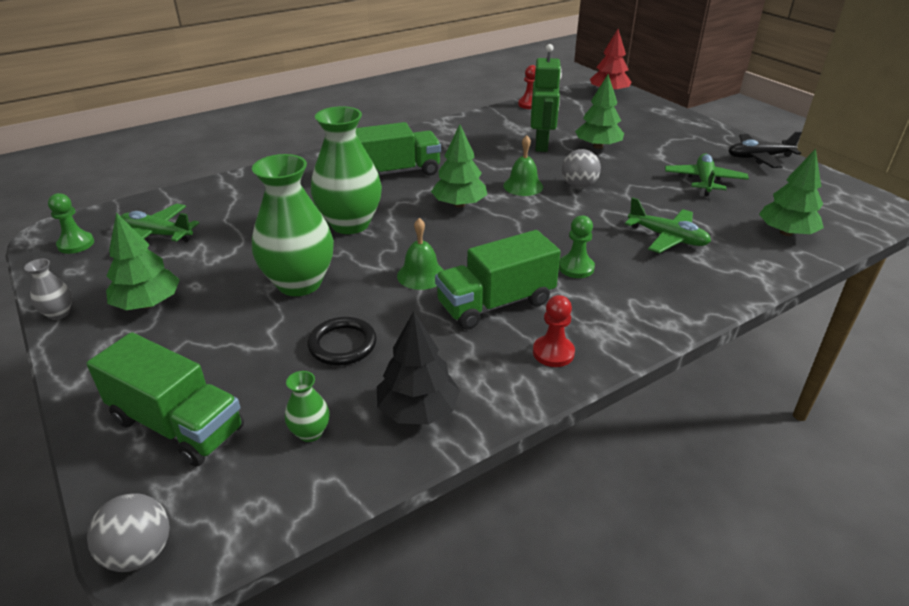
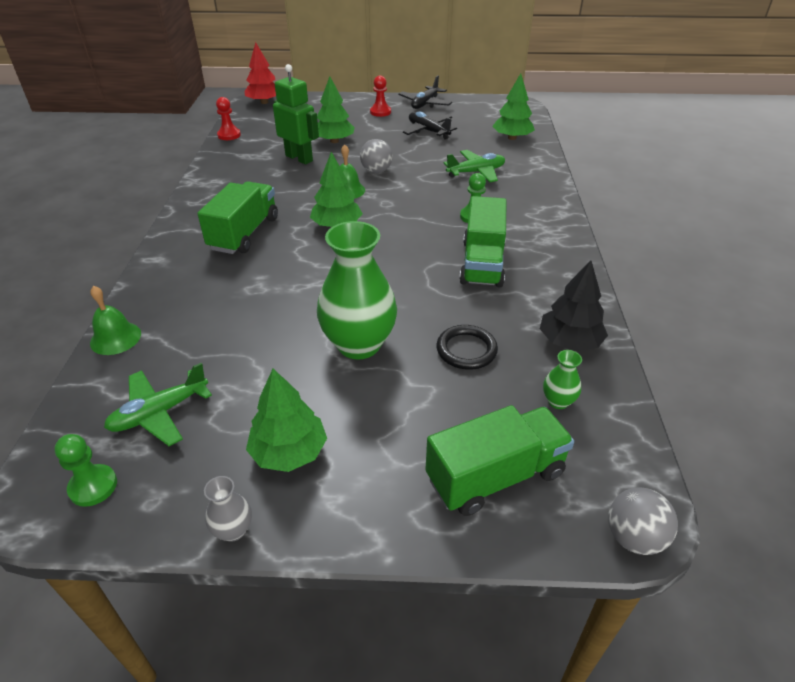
camera: 55 degrees left, 5 degrees up
(350, 224) = (298, 286): green vase -> none
(421, 275) = (414, 280): green bell -> green bell (115, 338)
(553, 353) = (554, 264): red pawn -> red pawn (380, 112)
(704, 181) = (428, 131): green plane -> black plane

